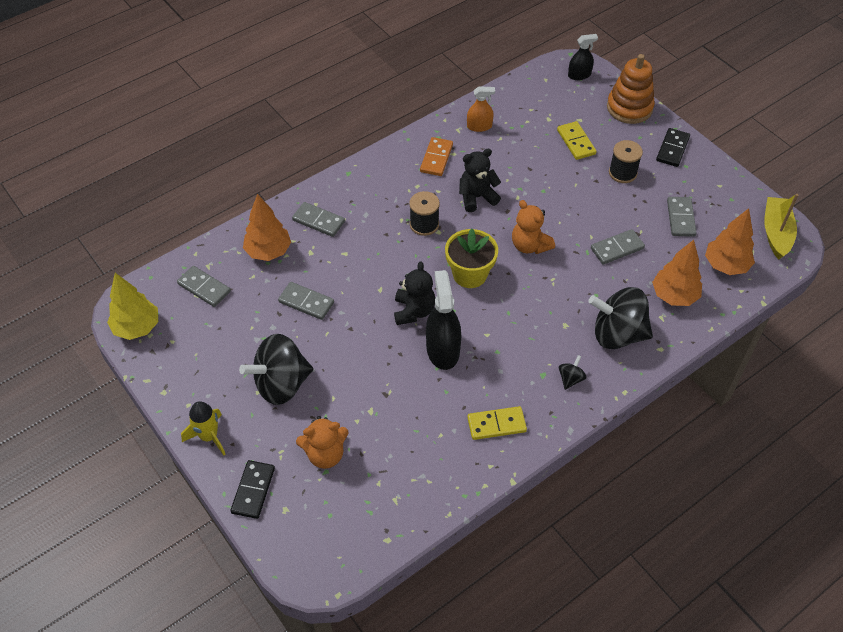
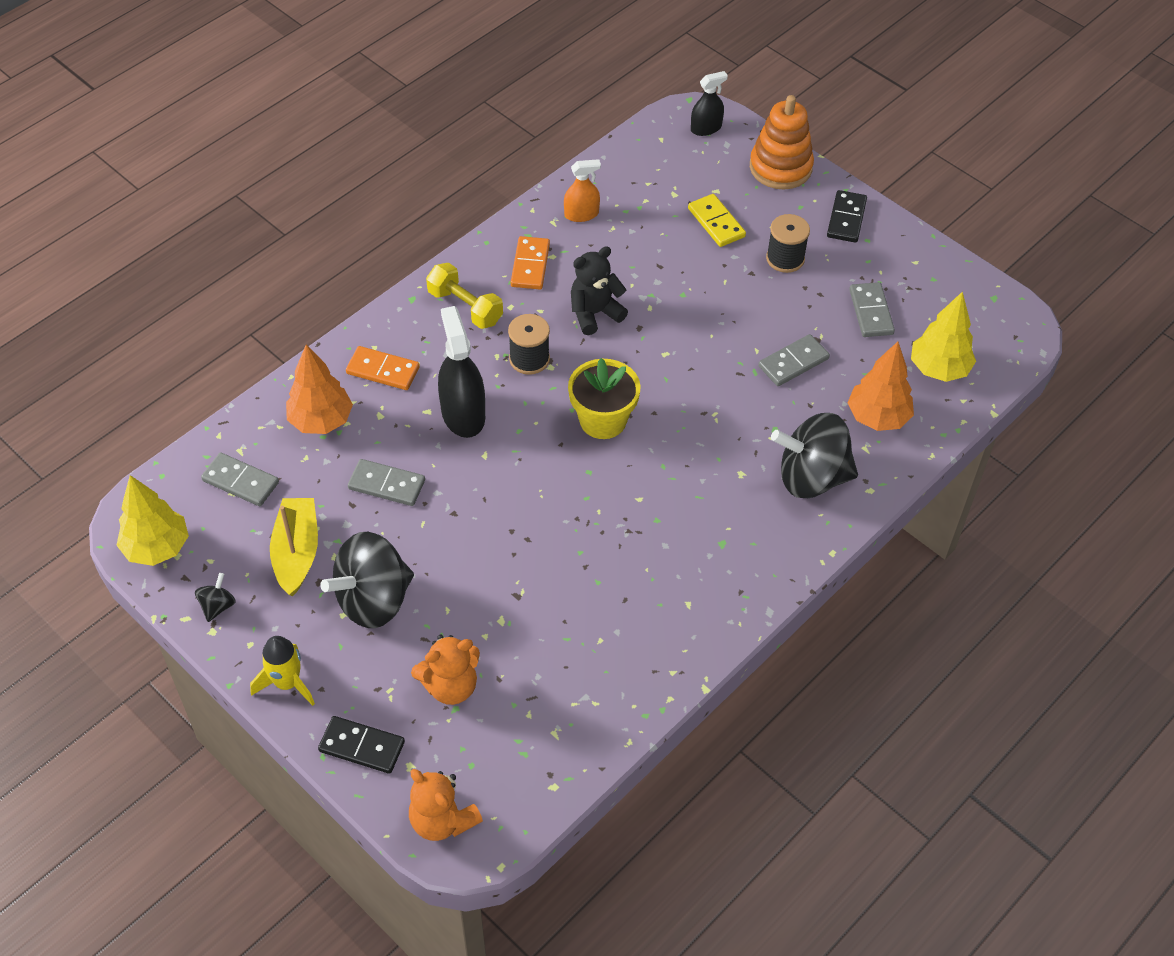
camera: 10 degrees left, 0 degrees up
(253, 490) = (362, 747): black domino -> black domino turned 75 degrees counterclockwise
(318, 221) = (383, 370): grey domino -> orange domino
(385, 183) = (465, 307): none -> yellow dumbbell
(414, 311) = (536, 479): black teddy bear -> none
(443, 350) = (584, 526): black spray bottle -> black spray bottle (463, 414)
(496, 424) = (672, 617): yellow domino -> none
(529, 245) = (677, 372): orange teddy bear -> orange teddy bear (442, 820)
(570, 379) = (759, 544): black spinning top -> black spinning top (217, 606)
(725, 265) = (938, 369): orange tree -> yellow tree
(776, 233) = (997, 318): yellow boat -> yellow boat (296, 552)

